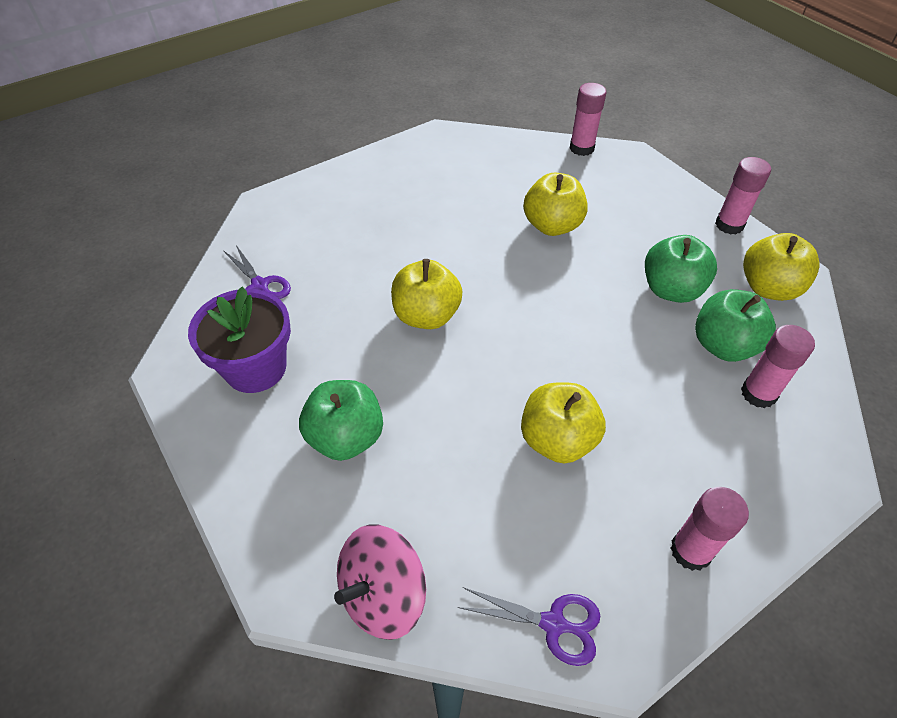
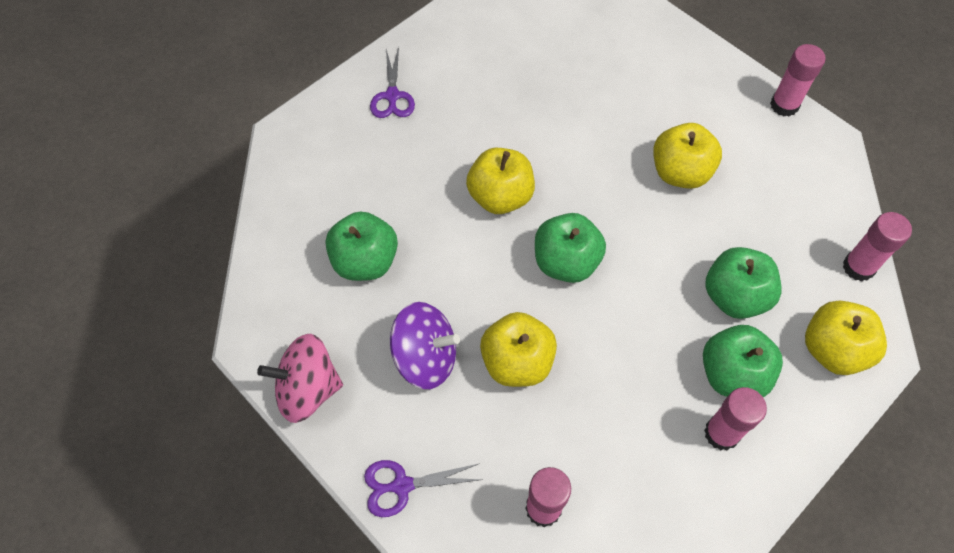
camera: 35 degrees right, 10 degrees up
(255, 368) = (341, 167): purple flower pot -> none
(474, 488) = (425, 358): none -> purple spinning top
(525, 336) = (566, 262): none -> green apple
(554, 624) = (402, 486): purple scissors -> purple scissors turned 120 degrees clockwise

